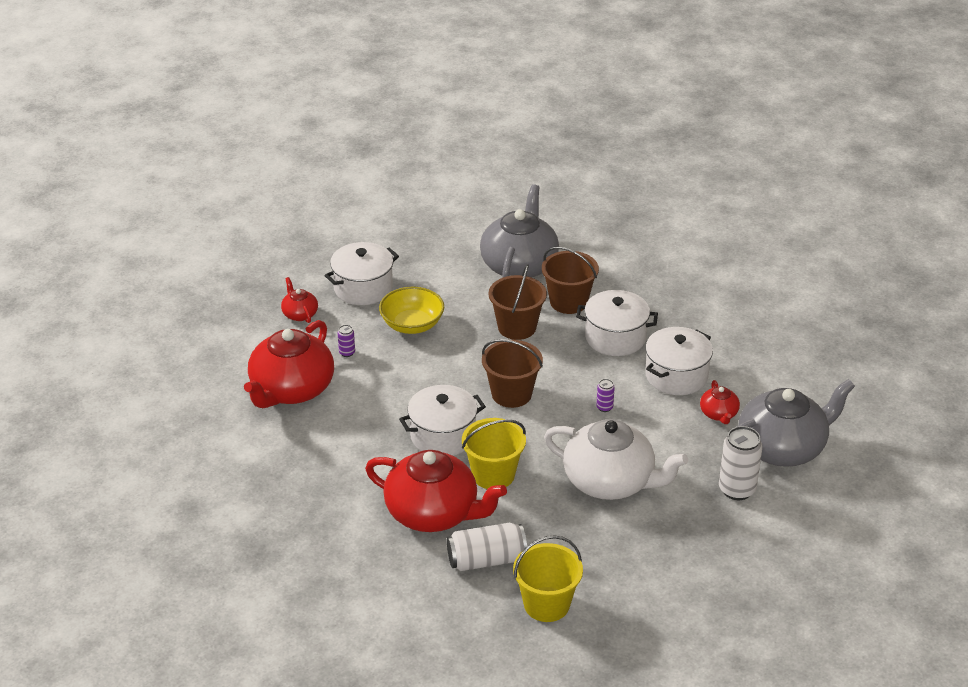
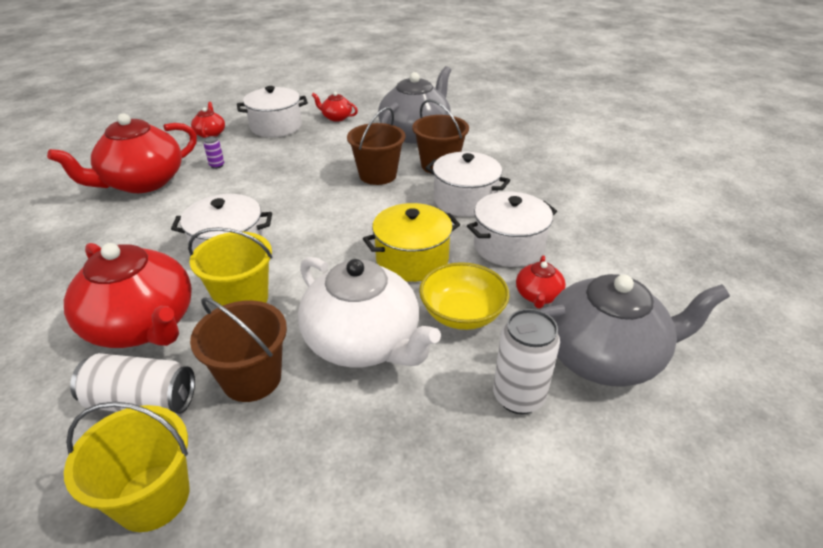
camera: 20 degrees right, 0 degrees up
(412, 325) = (290, 156): yellow bowl -> yellow bowl (462, 314)
(419, 260) = (336, 117): none -> red teapot
(511, 394) = (328, 226): brown bucket -> brown bucket (252, 378)
(604, 407) = (412, 259): purple can -> yellow pot

